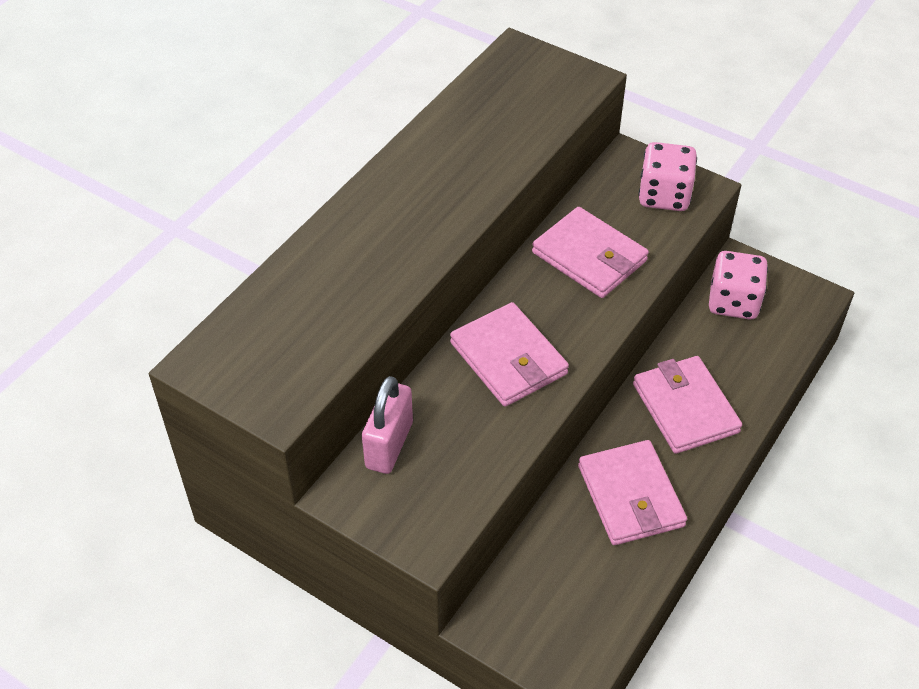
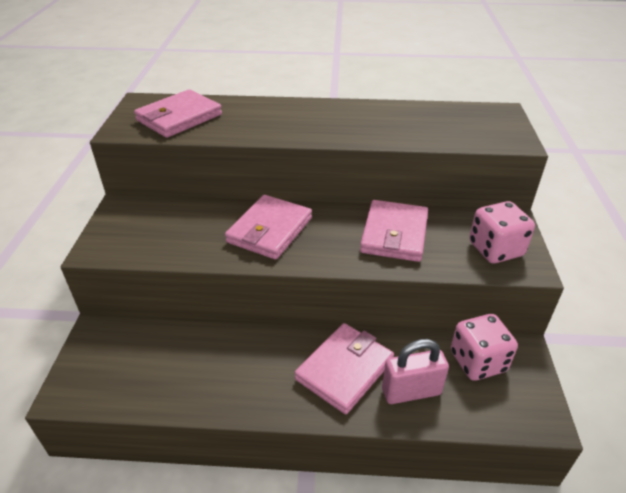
camera: 60 degrees right, 10 degrees down
(389, 445) = (166, 209): pink padlock -> pink padlock (411, 391)
(630, 496) = (239, 367): pink wallet -> pink wallet (179, 117)

